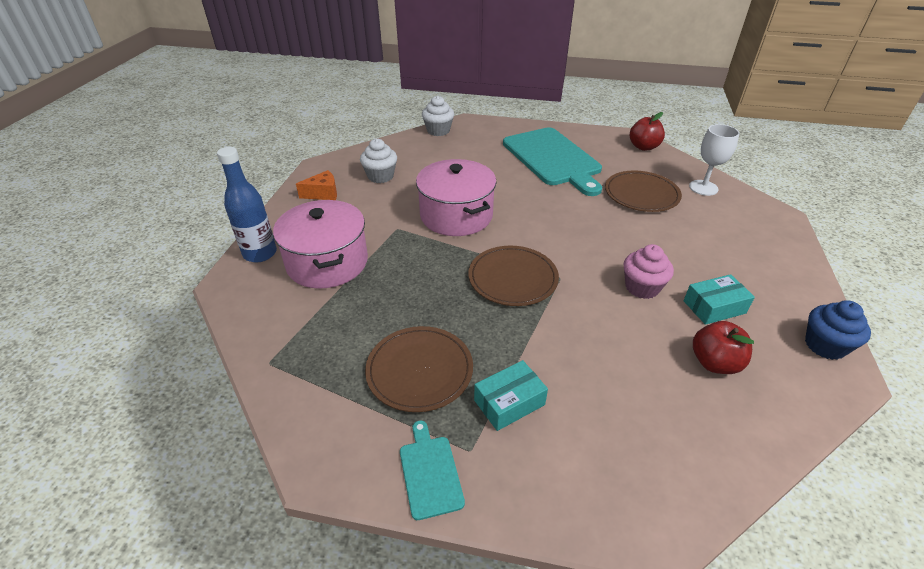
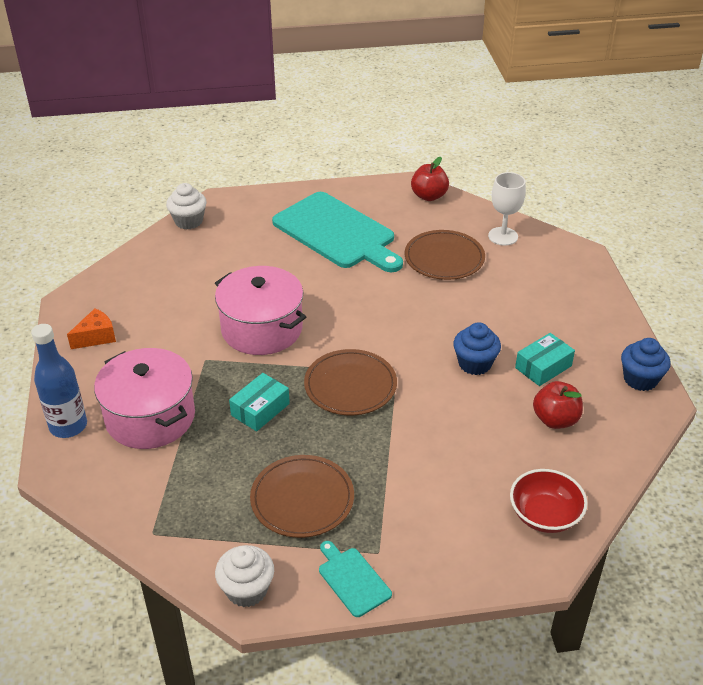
camera: 20 degrees left, 0 degrees up
(380, 176) = (151, 299): white cupcake -> white cupcake (247, 590)
(509, 402) = (395, 503): turquoise box -> turquoise box (260, 409)
(642, 287) = (474, 364): pink cupcake -> blue cupcake
(674, 466) = (545, 515): none -> red bowl

